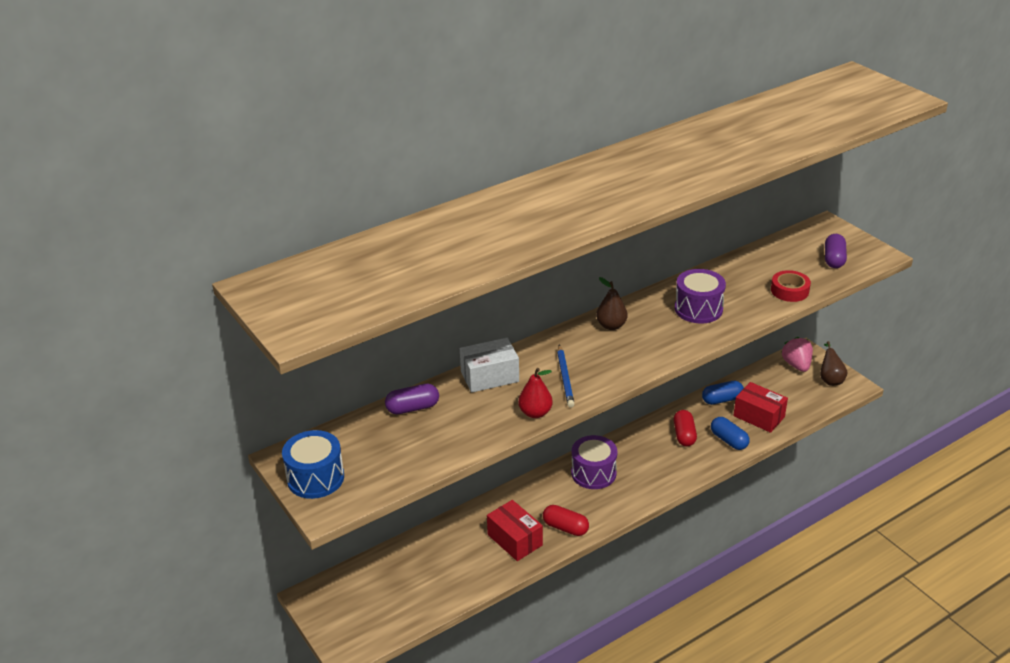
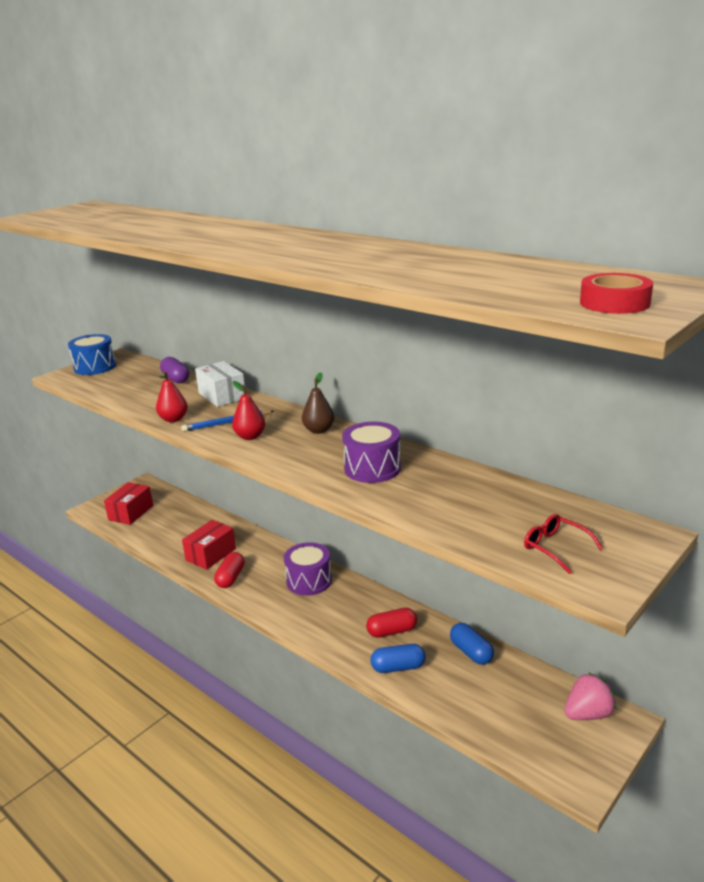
camera: 75 degrees right, 10 degrees down
(605, 366) = (250, 436): none -> red pear
(729, 440) = (398, 667): blue capsule -> blue capsule turned 45 degrees clockwise
(759, 416) = (456, 688): red box -> red box (131, 513)
(789, 291) = (448, 520): red tape -> red tape (614, 303)
(830, 379) = (578, 754): brown pear -> none
(834, 259) = (555, 548): purple capsule -> red glasses

